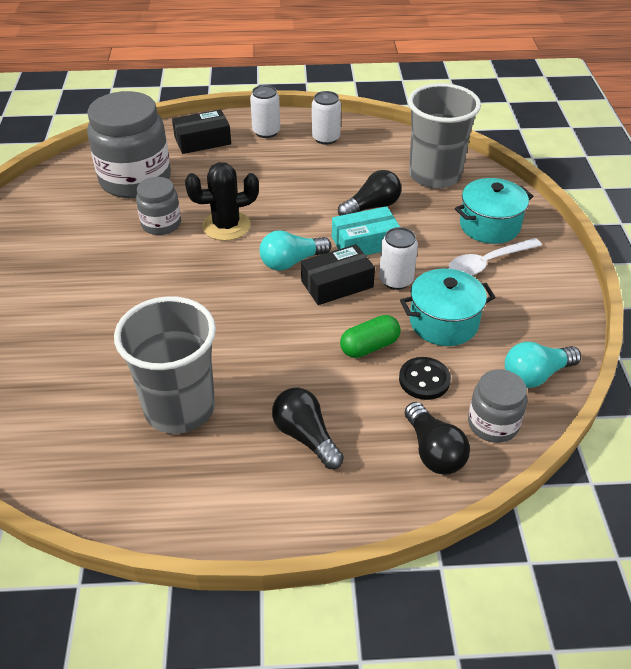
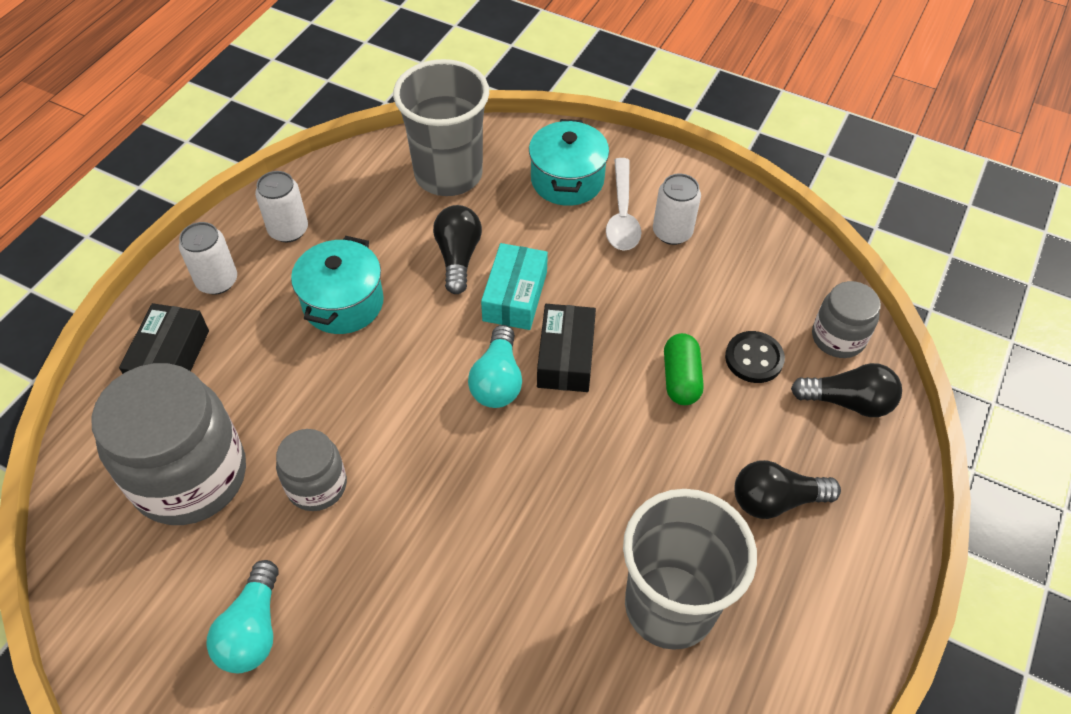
camera: 60 degrees left, 10 degrees up
(226, 226) = (379, 414): black cactus -> none
(396, 280) = (596, 302): white can -> white can (672, 232)
(443, 322) = (685, 299): turquoise pot -> turquoise pot (343, 303)
(535, 375) = (796, 271): turquoise light bulb -> turquoise light bulb (253, 630)

